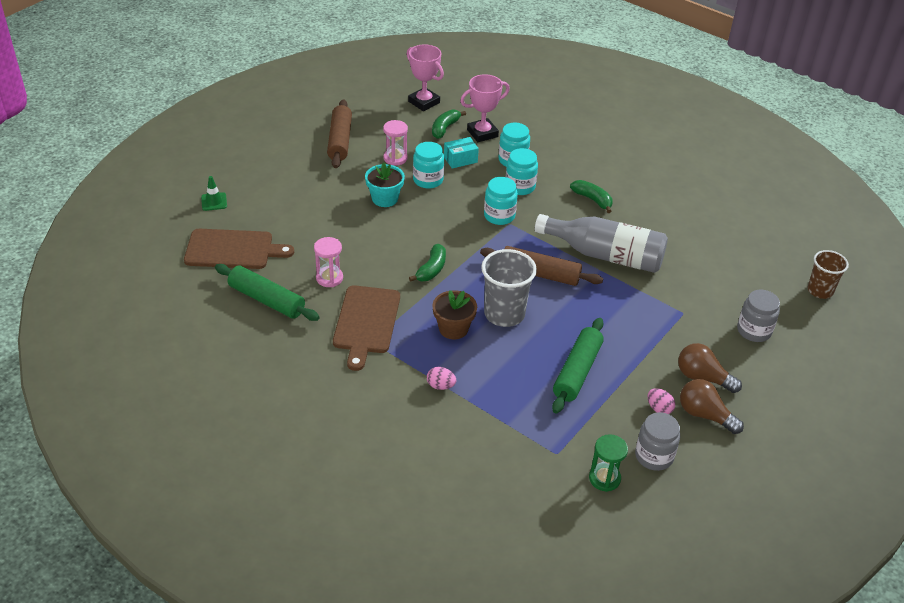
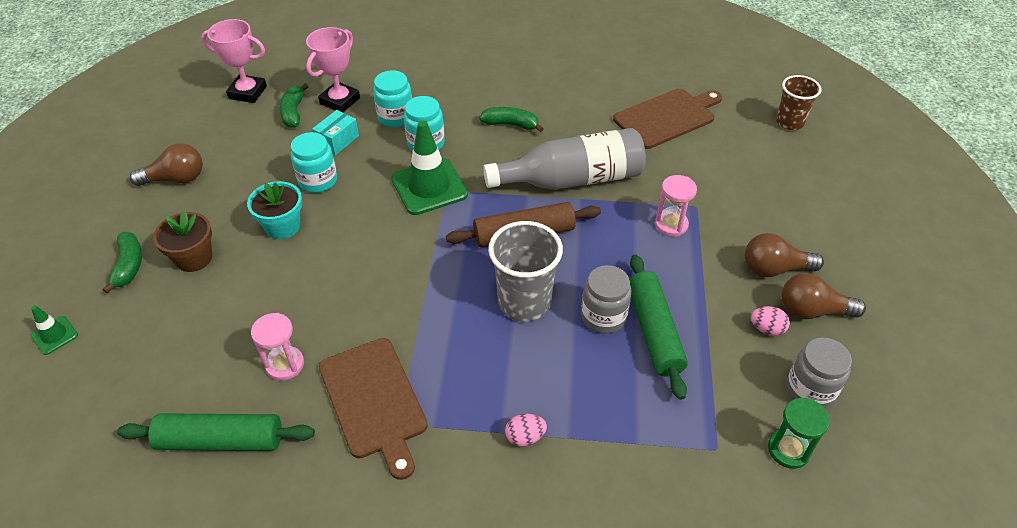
camera: 30 degrees left, 5 degrees up
(233, 249) = (125, 391): brown cutting board -> brown cutting board (667, 117)
(340, 140) = (176, 179): brown rolling pin -> brown light bulb
(395, 158) = (260, 171): pink hourglass -> pink hourglass (671, 225)
(431, 269) = (402, 289): green banana -> green banana (129, 266)
(453, 328) = (483, 352): brown flower pot -> brown flower pot (194, 258)
(499, 216) = (429, 187): turquoise jar -> green traffic cone
(754, 331) = (773, 192): grey jar -> grey jar (603, 317)

